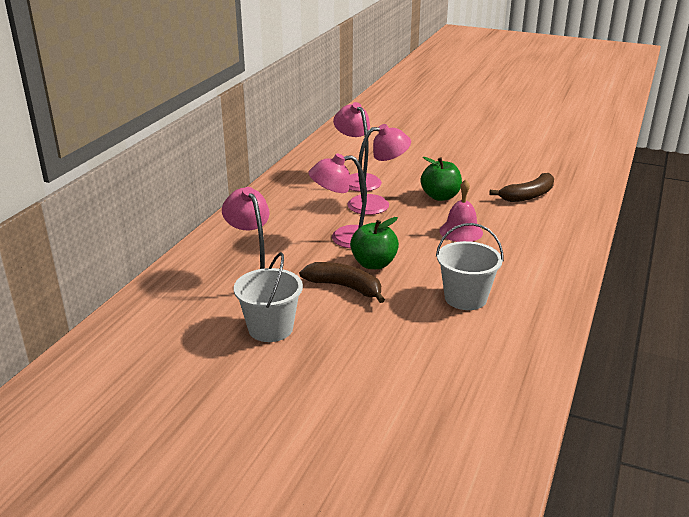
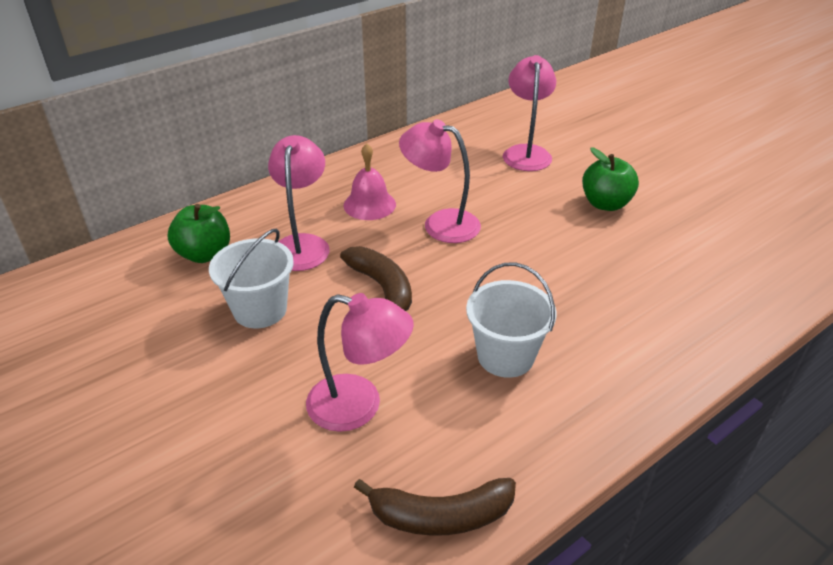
camera: 30 degrees right, 10 degrees up
(374, 264) = (442, 269): green apple -> green apple (204, 254)
(377, 204) = (519, 191): pink lamp -> pink lamp (359, 406)
(461, 231) = (587, 260): pink bell -> pink bell (369, 204)
(528, 195) = (725, 237): brown banana -> brown banana (440, 516)

